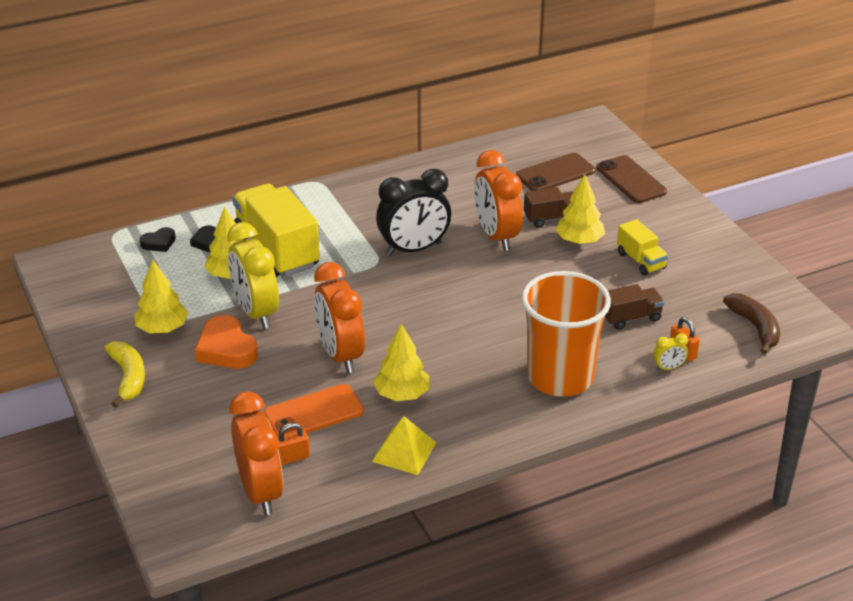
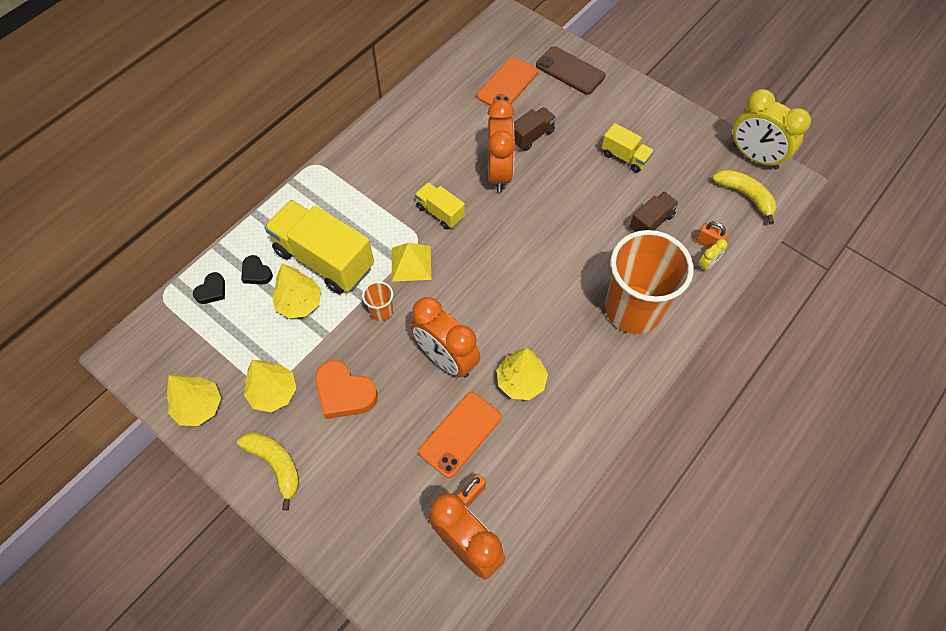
camera: 25 degrees left, 25 degrees up
(256, 312) = (346, 339): yellow clock -> yellow clock (754, 157)
(303, 303) = (381, 311): none -> orange cup
(404, 452) = (558, 445): yellow pyramid -> yellow pyramid (411, 263)
(414, 249) = (440, 212): black clock -> yellow truck
(496, 236) = (499, 172): orange clock -> orange clock turned 135 degrees counterclockwise
(555, 173) = (507, 84): brown phone -> orange phone
(579, 241) = (566, 153): yellow tree -> yellow tree (199, 406)
(755, 327) = (745, 196): brown banana -> yellow banana

